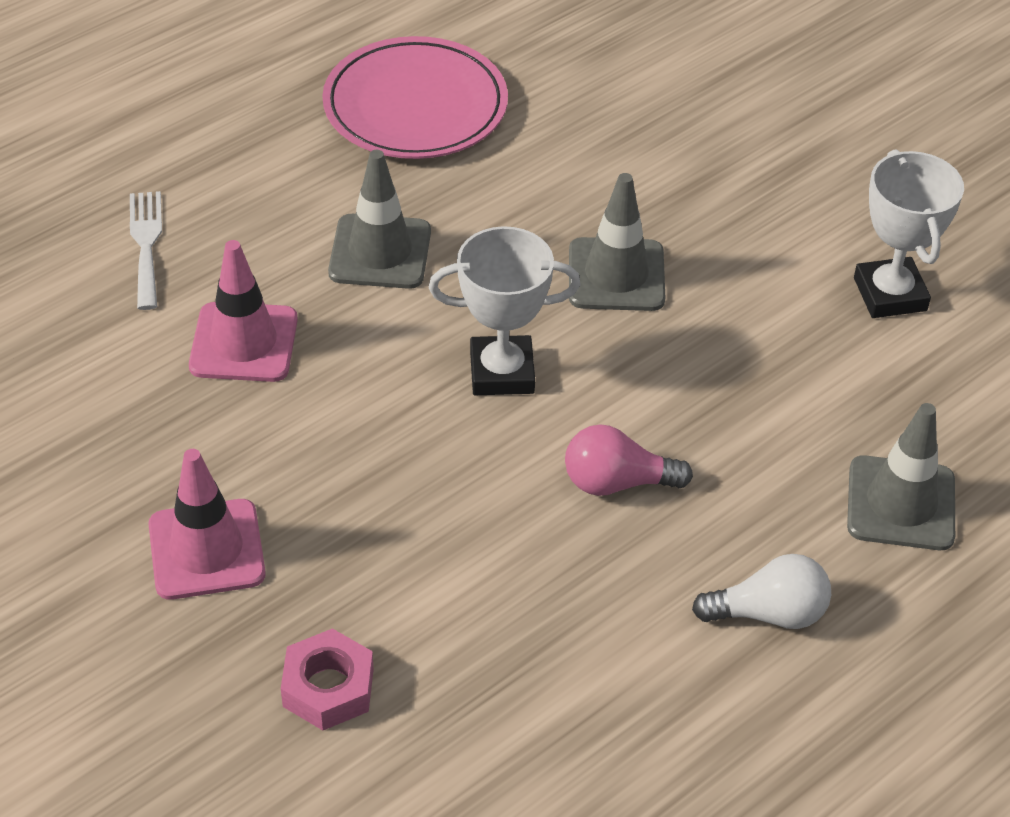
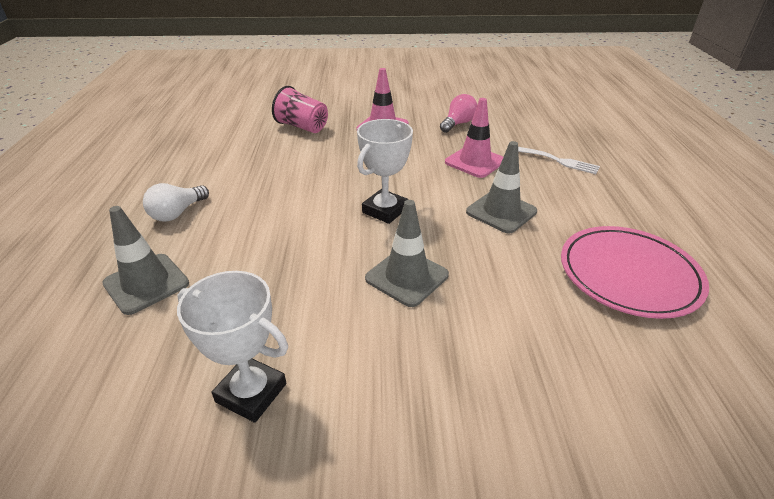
camera: 130 degrees right, 10 degrees down
(328, 688) = (302, 127): pink nut -> pink cup
(617, 482) = (288, 210): pink light bulb -> pink light bulb (458, 124)

